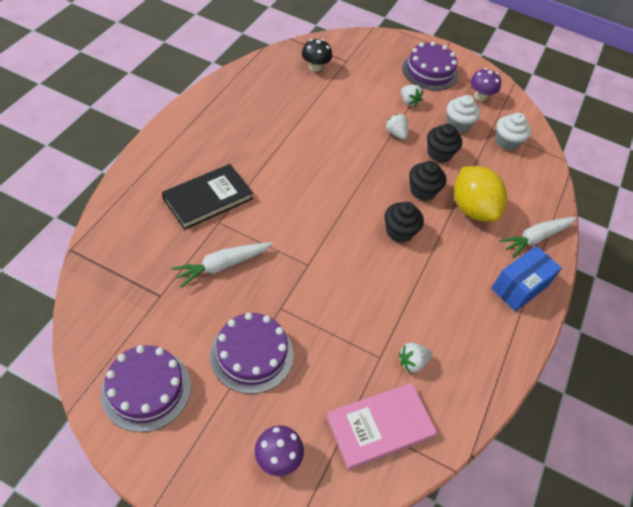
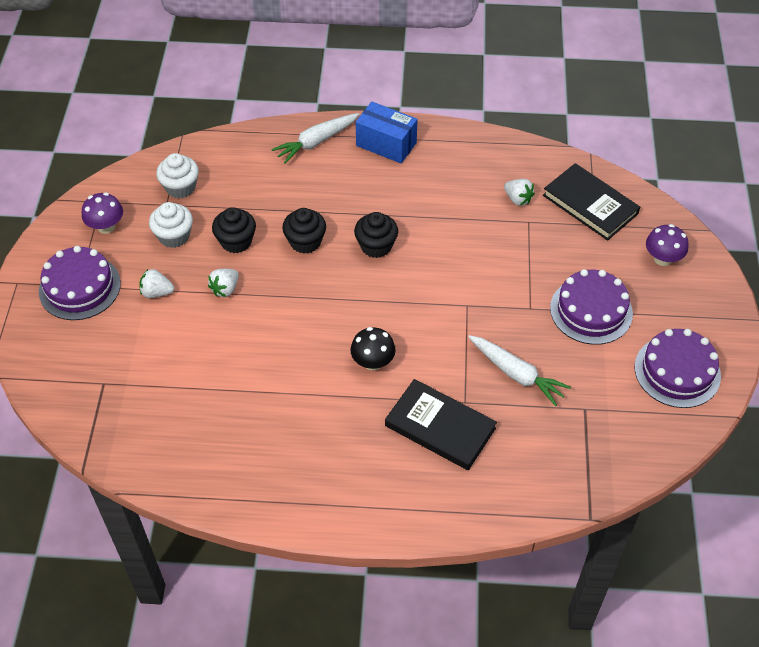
camera: 105 degrees left, 0 degrees up
(315, 67) = (137, 413): black mushroom -> black mushroom (373, 362)
(379, 426) = (590, 204): pink book -> black book
(408, 102) = (157, 292): white strawberry -> white strawberry turned 120 degrees counterclockwise
(472, 209) = (306, 196): yellow lemon -> none
(535, 238) = (316, 142): white carrot -> white carrot turned 105 degrees clockwise

